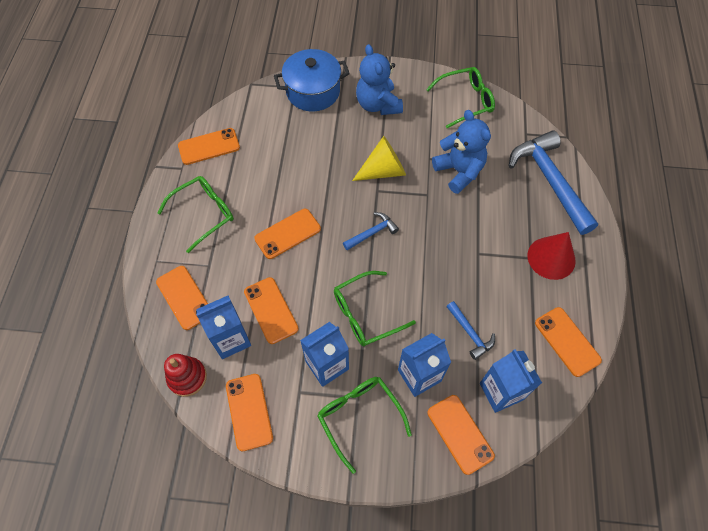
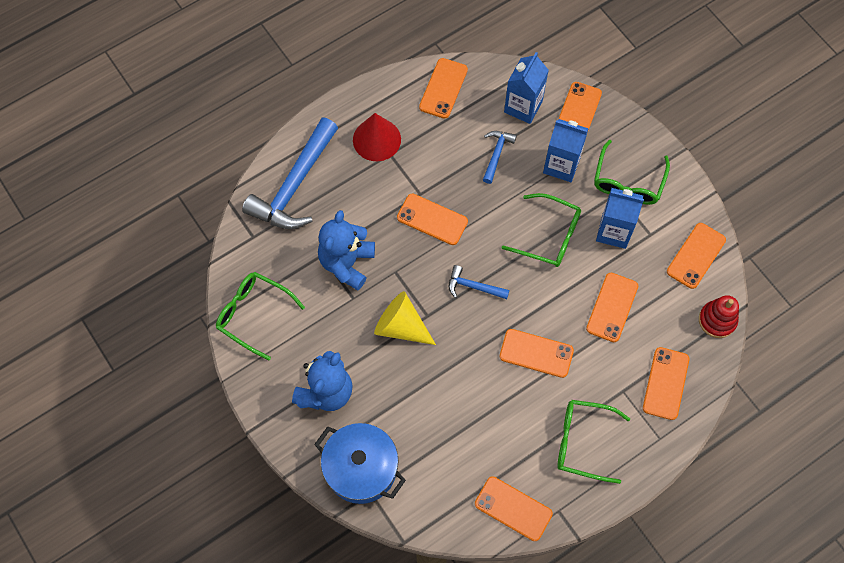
camera: 130 degrees left, 5 degrees up
(231, 339) = (661, 316): blue carton -> none
(449, 245) = (432, 219): none -> orange phone

